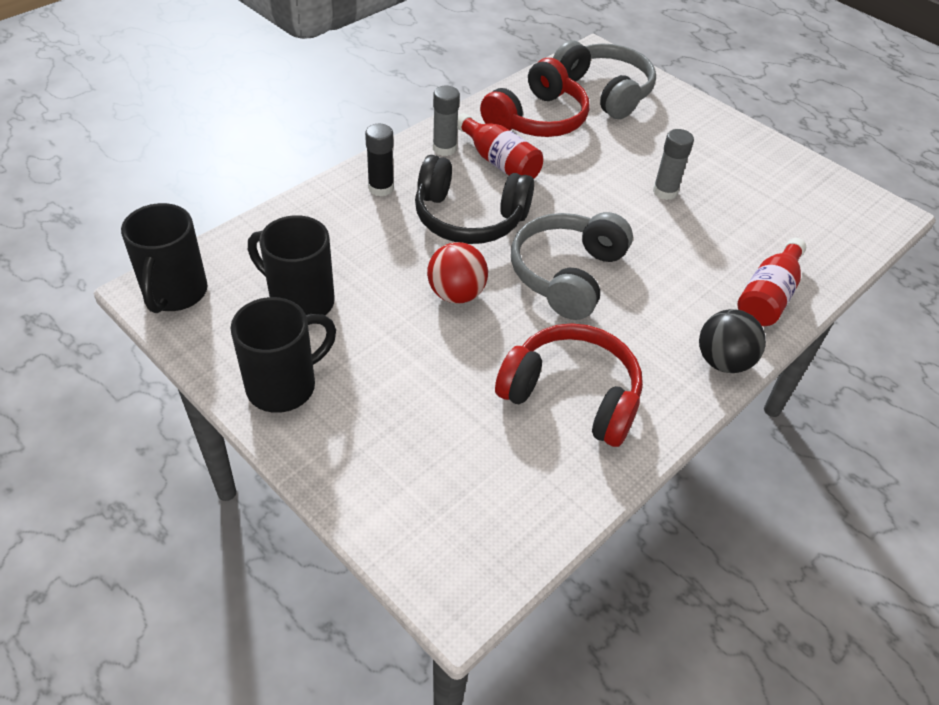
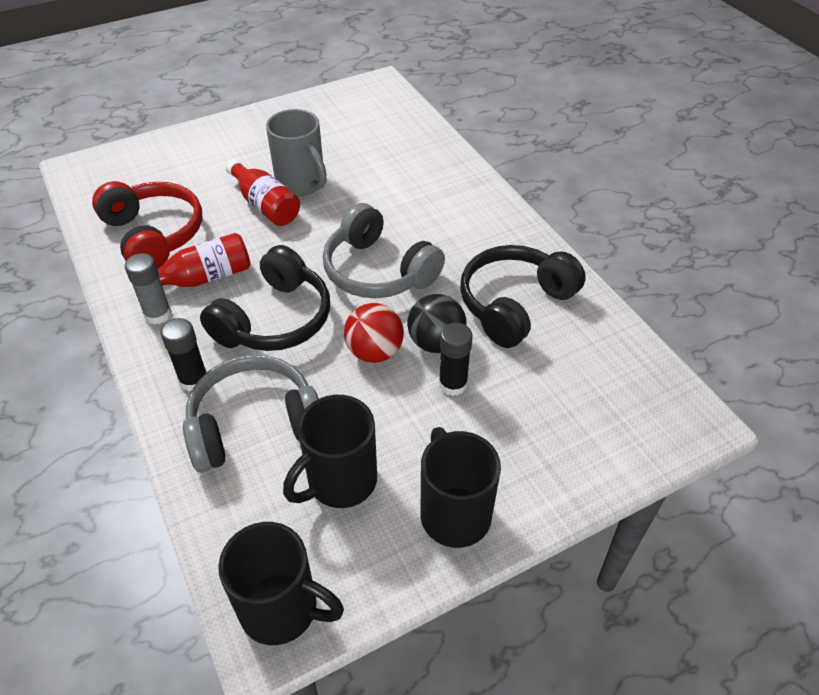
camera: 70 degrees left, 0 degrees up
(436, 360) = (453, 384): none -> black glue stick
(572, 395) = (515, 304): red headphones -> black headphones
(604, 91) = (141, 179): grey headphones -> grey headphones (254, 425)
(665, 191) = (301, 184): grey glue stick -> grey mug
(723, 361) = (501, 211): black ball -> black ball (436, 342)
(768, 296) = (443, 167): red bottle -> red bottle (265, 205)

